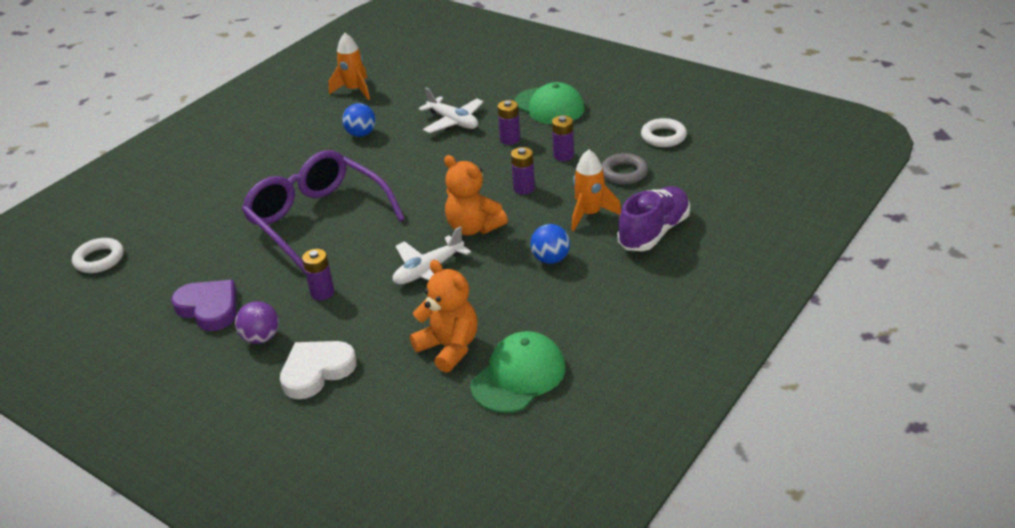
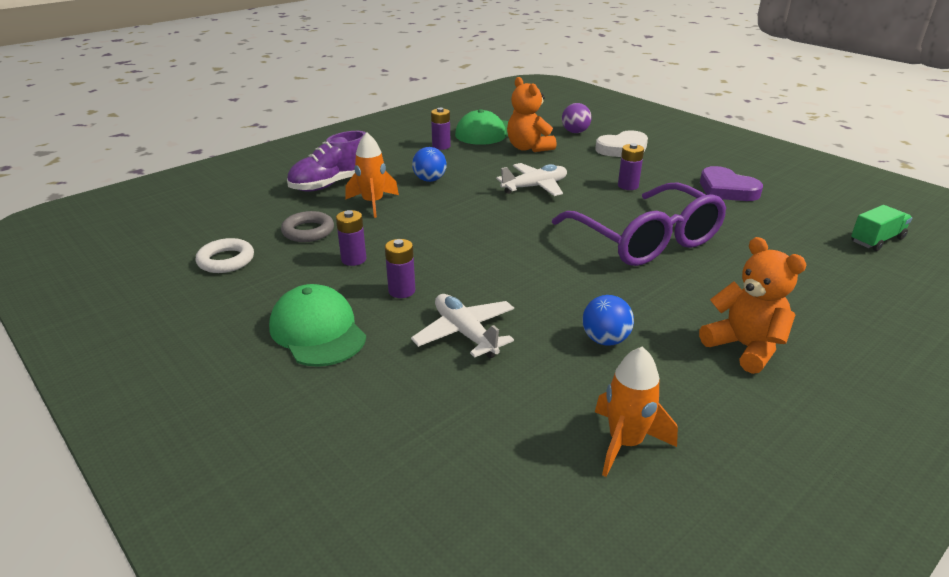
camera: 170 degrees left, 5 degrees down
(99, 259) = (876, 240): white ring -> green truck
(261, 338) = (671, 168): purple ball -> purple ball (575, 132)
(473, 228) = (485, 209): orange teddy bear -> orange teddy bear (744, 347)
(524, 188) = (419, 234): purple battery -> purple battery (441, 146)

